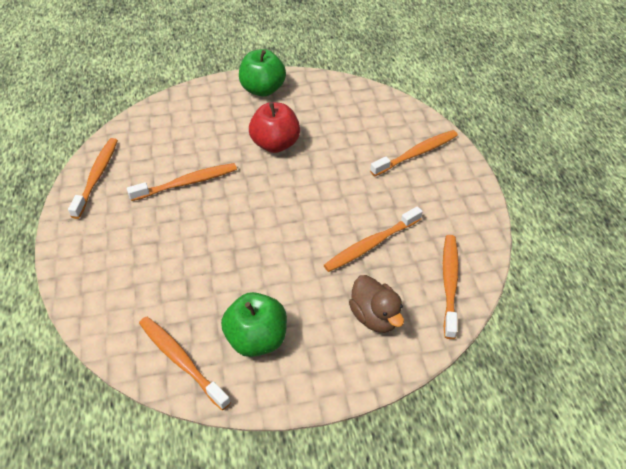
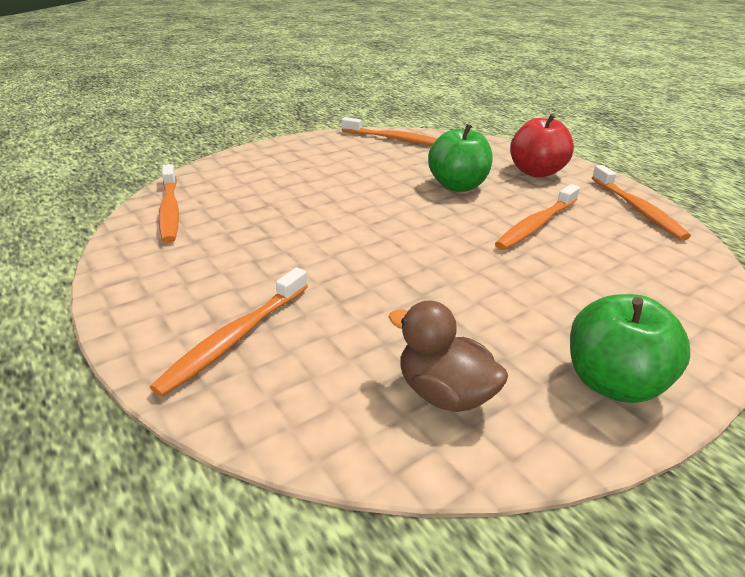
camera: 155 degrees right, 15 degrees down
(257, 339) = (347, 154): green apple -> green apple (457, 186)
(275, 144) = (481, 291): red apple -> red apple (536, 172)
(371, 244) = (272, 220): orange toothbrush -> none
(375, 317) = (248, 179): brown duck -> brown duck (444, 393)

